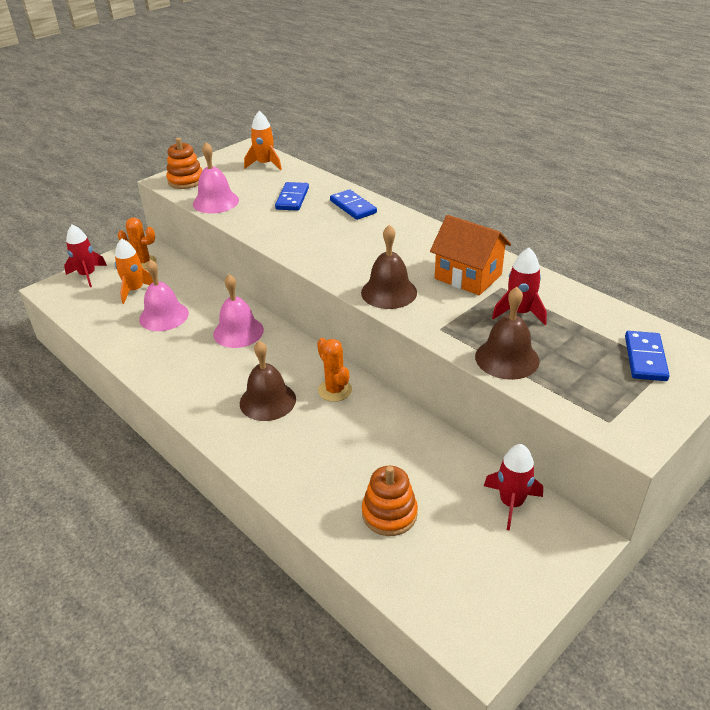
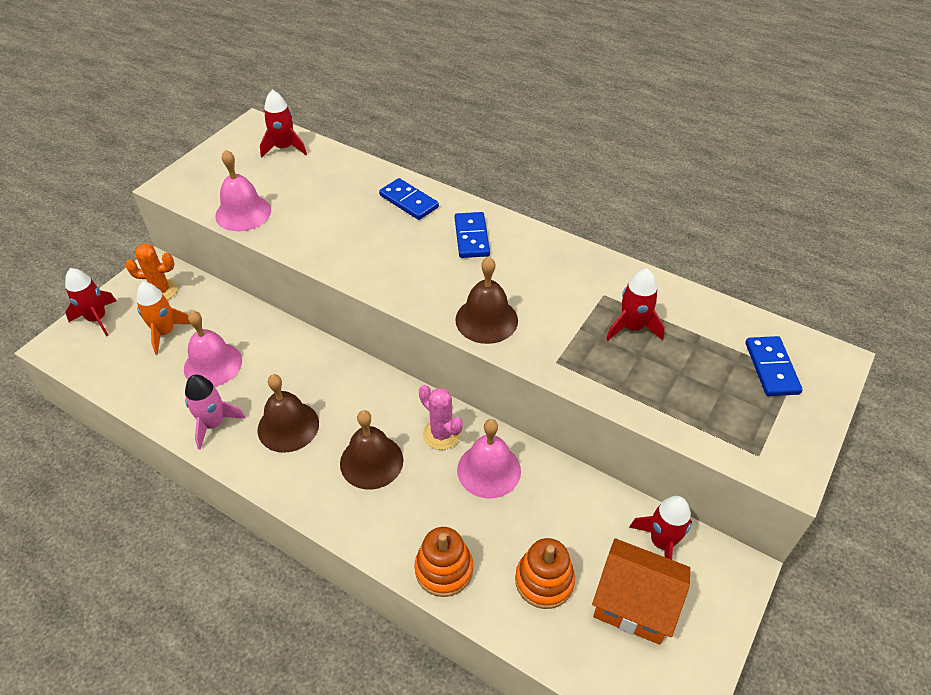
camera: 15 degrees left, 10 degrees up
(149, 356) = (213, 424): none -> pink rocket
(186, 181) = (195, 184): orange stacking toy -> orange stacking toy (444, 569)
(238, 332) = (308, 373): pink bell -> pink bell (489, 470)
(265, 164) = (284, 148): orange rocket -> red rocket
(292, 198) = (334, 197): blue domino -> blue domino (472, 237)
(335, 390) = (441, 434): orange cactus -> pink cactus
(468, 276) = (565, 285): orange house -> orange house (634, 604)
(507, 358) = (636, 391): brown bell -> brown bell (288, 426)

